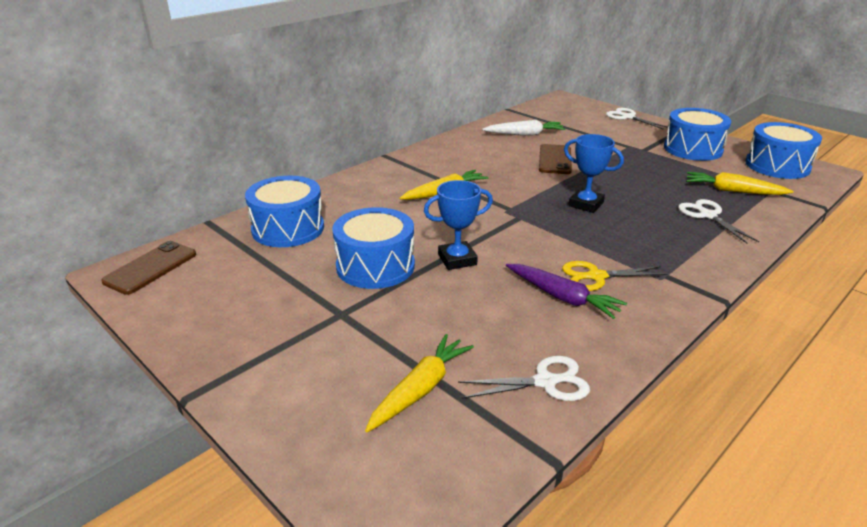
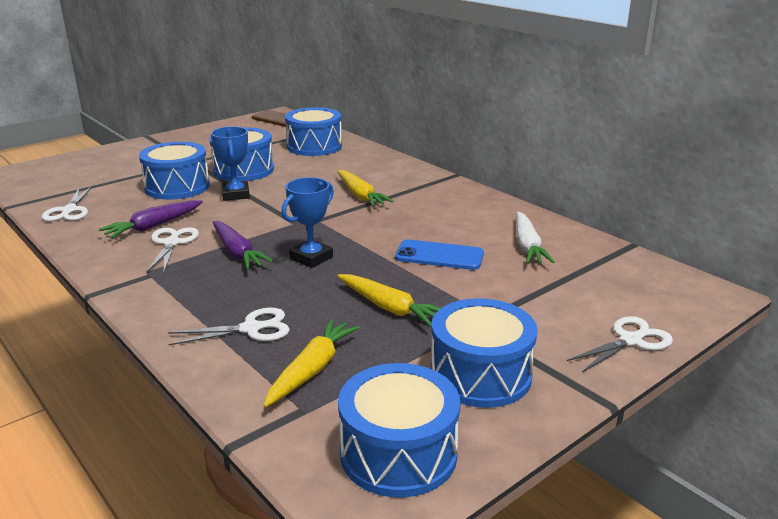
camera: 95 degrees right, 5 degrees down
(420, 389) = (99, 179): yellow carrot -> yellow carrot (389, 308)
(440, 306) = (177, 187): none -> blue drum
(555, 160) = (439, 256): brown phone -> blue phone
(596, 238) = (237, 253): none -> purple carrot
(596, 276) = (172, 243): yellow scissors -> white scissors

